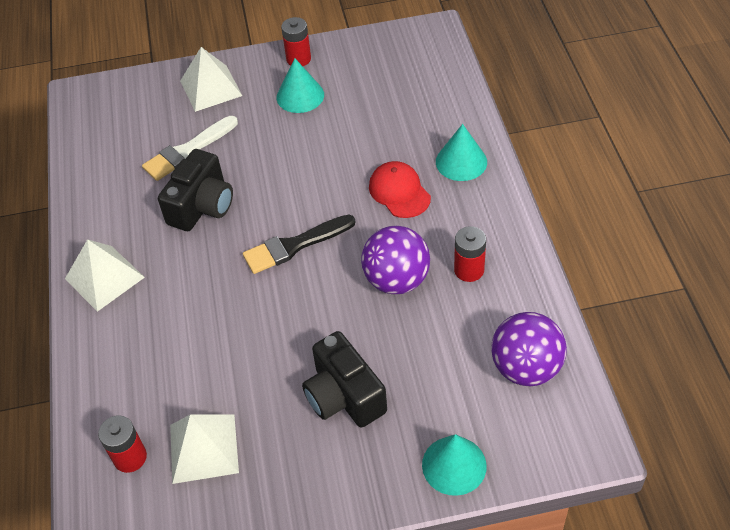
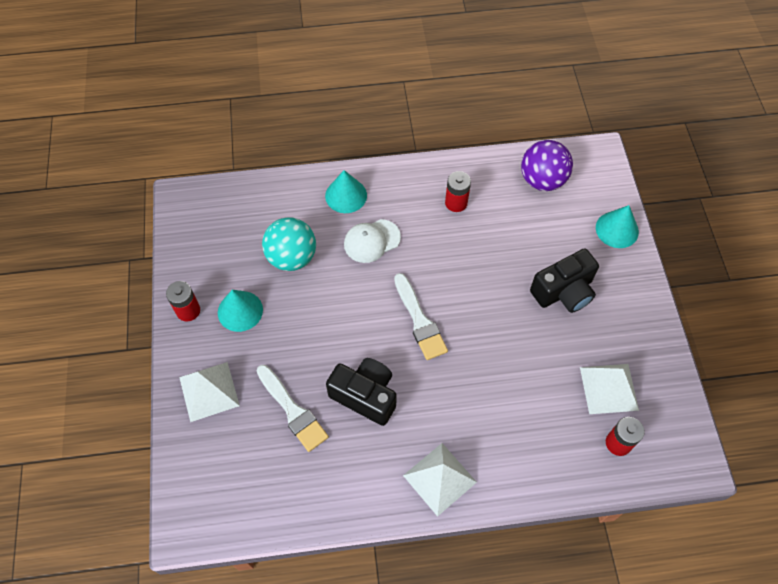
camera: 90 degrees left, 10 degrees up
(294, 245) = (419, 320): black brush -> white brush
(369, 126) = (292, 257): none -> turquoise ball
(396, 280) = (461, 250): purple ball -> none
(399, 192) = (372, 241): red cap -> white cap

